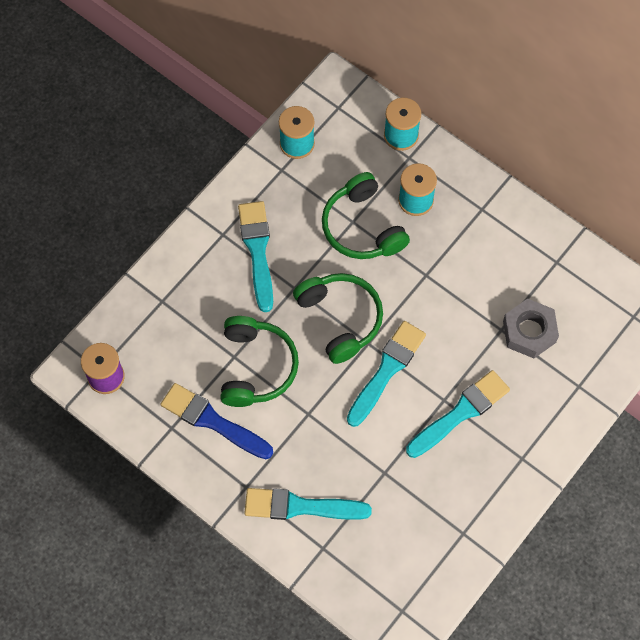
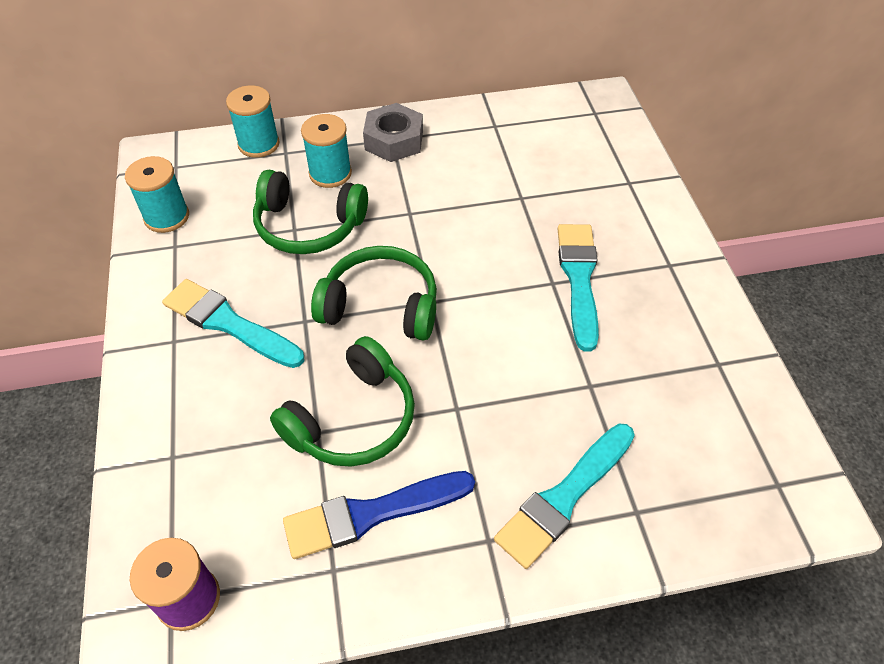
camera: 50 degrees left, 15 degrees down
(256, 367) = (352, 419): green headphones -> green headphones turned 90 degrees clockwise
(387, 370) = (476, 306): turquoise brush -> none
(529, 331) = (543, 181): grey nut -> grey nut (394, 140)

